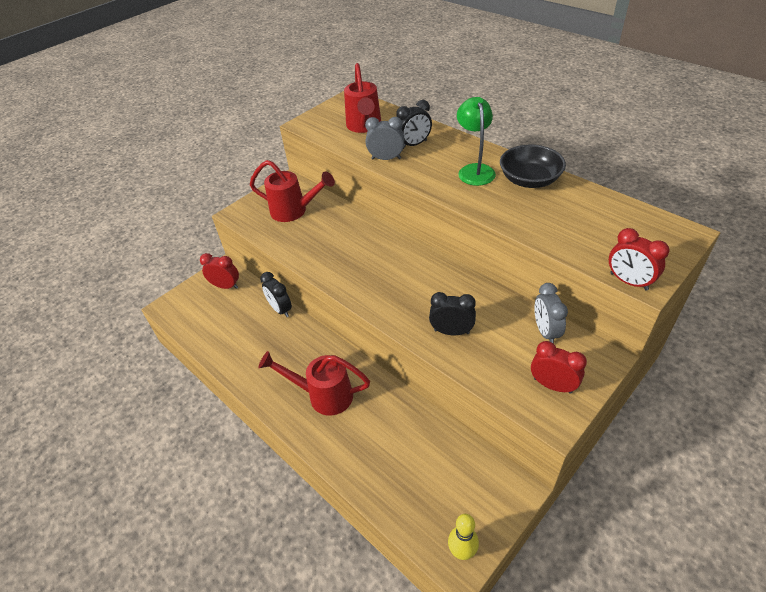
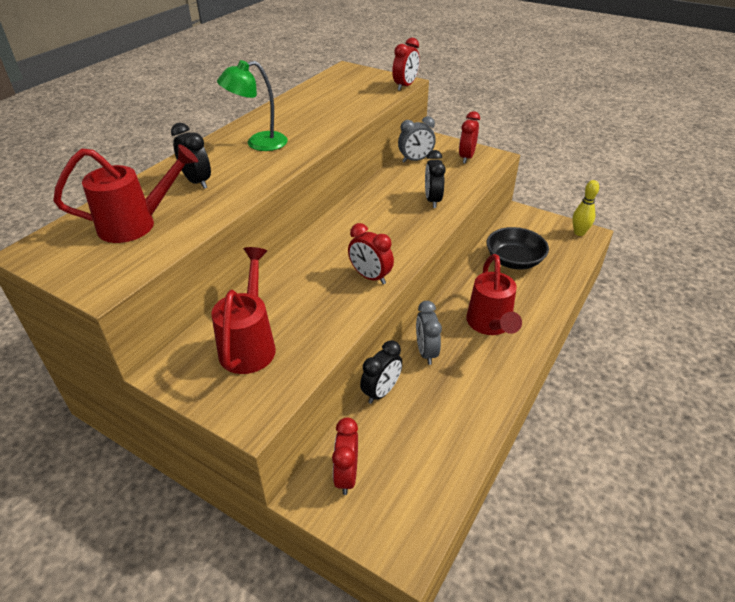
camera: 105 degrees left, 5 degrees down
(340, 271) = (370, 277): none -> red clock
(386, 158) = (227, 198): grey clock -> grey clock (426, 352)
(529, 180) = (278, 118): black bowl -> black bowl (514, 261)

